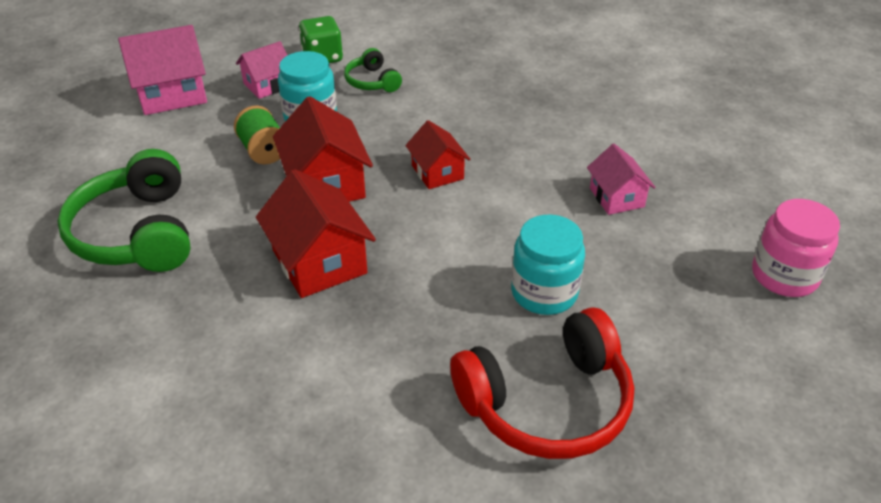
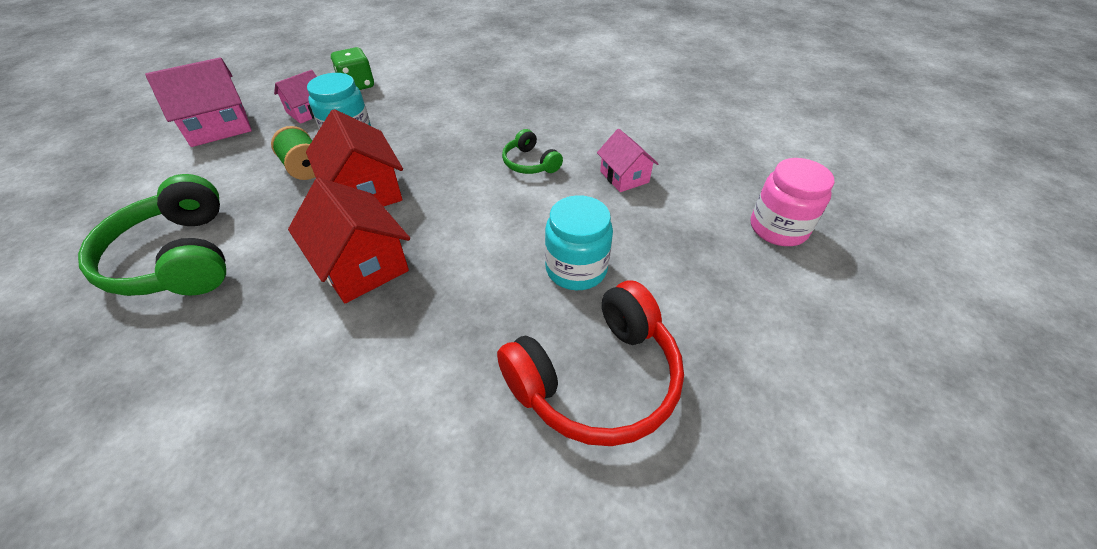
camera: 10 degrees left, 5 degrees up
(372, 81) = (402, 101): green headphones -> green headphones (530, 163)
(437, 172) = (466, 171): red house -> none

